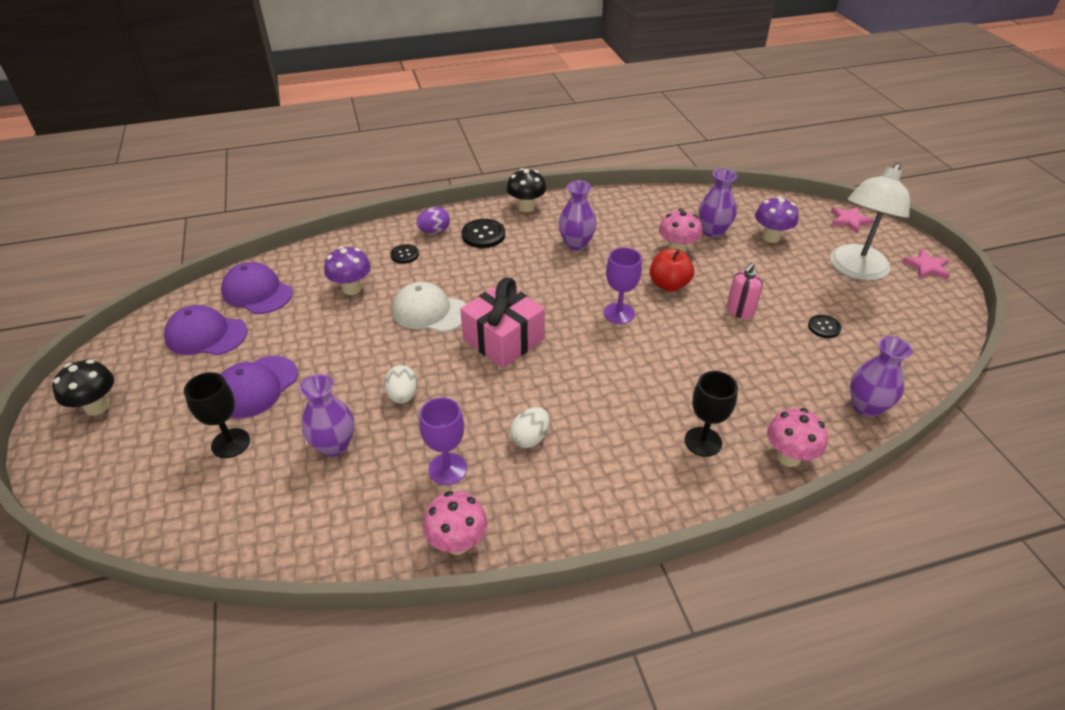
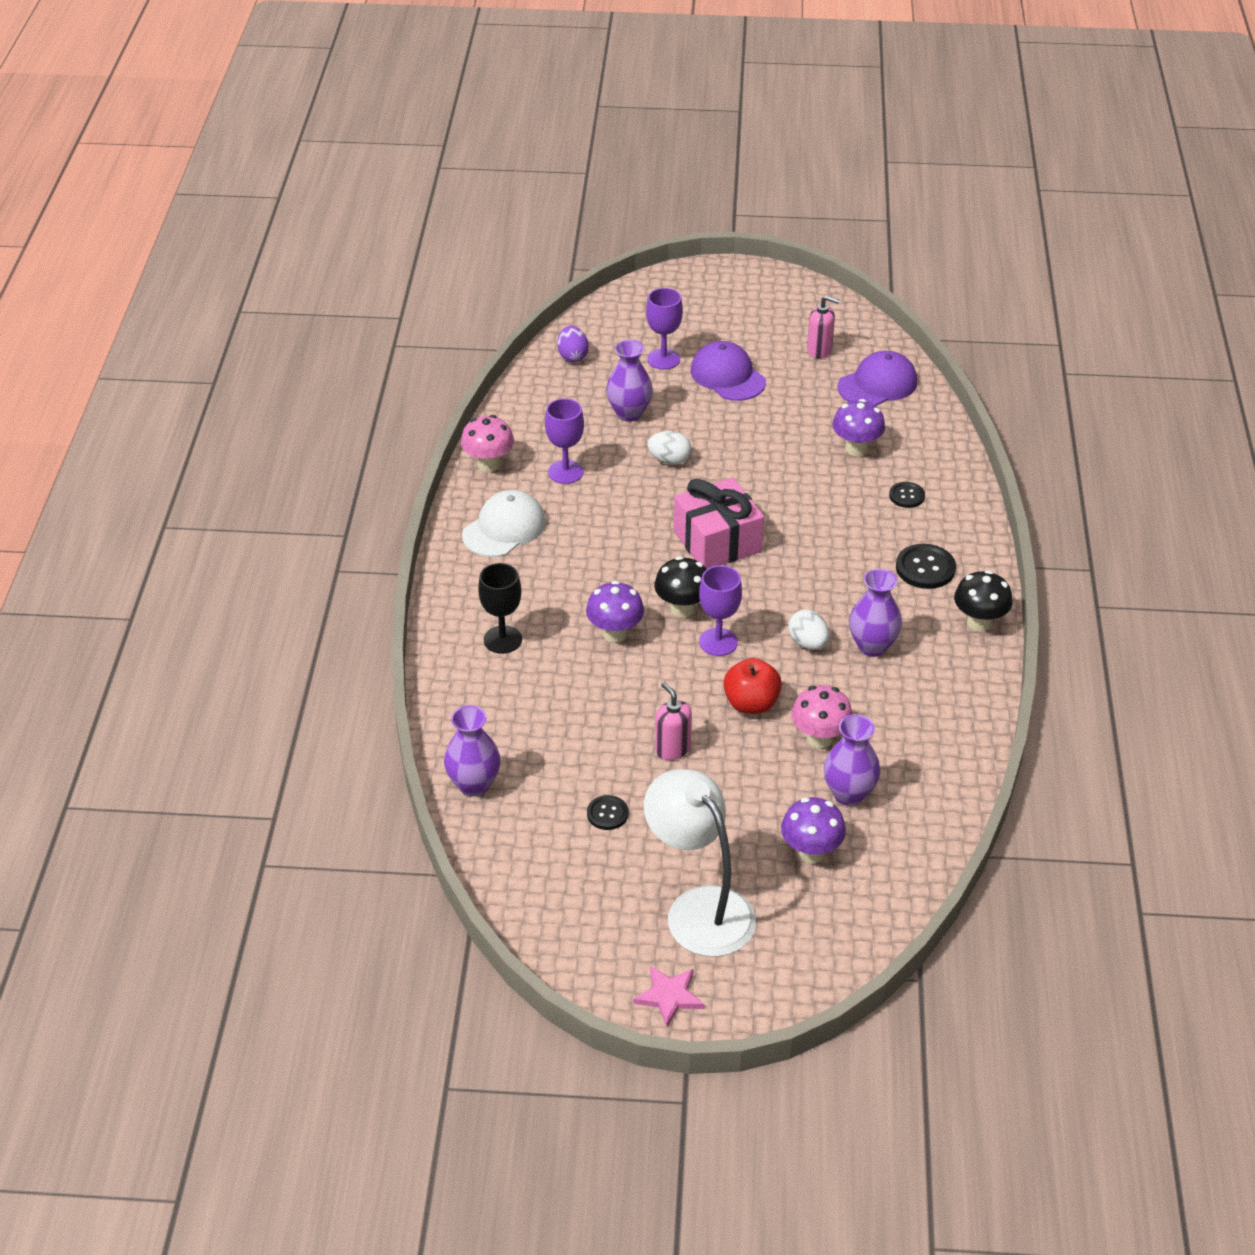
camera: 110 degrees right, 0 degrees up
(97, 407) = (747, 292): black mushroom -> black mushroom (682, 608)
(206, 335) = (819, 350): purple cap -> pink soap dispenser
(230, 443) = (663, 359): black goblet -> purple goblet
(429, 311) = (789, 498): white cap -> white cap (504, 528)
(434, 231) = (949, 528): purple egg -> purple egg (572, 356)
(530, 438) = (572, 528): white egg -> white egg (808, 643)
(647, 371) = (615, 633): none -> purple mushroom
(788, 457) = (450, 692): pink mushroom -> none
(849, 221) = (815, 969): pink star -> none

